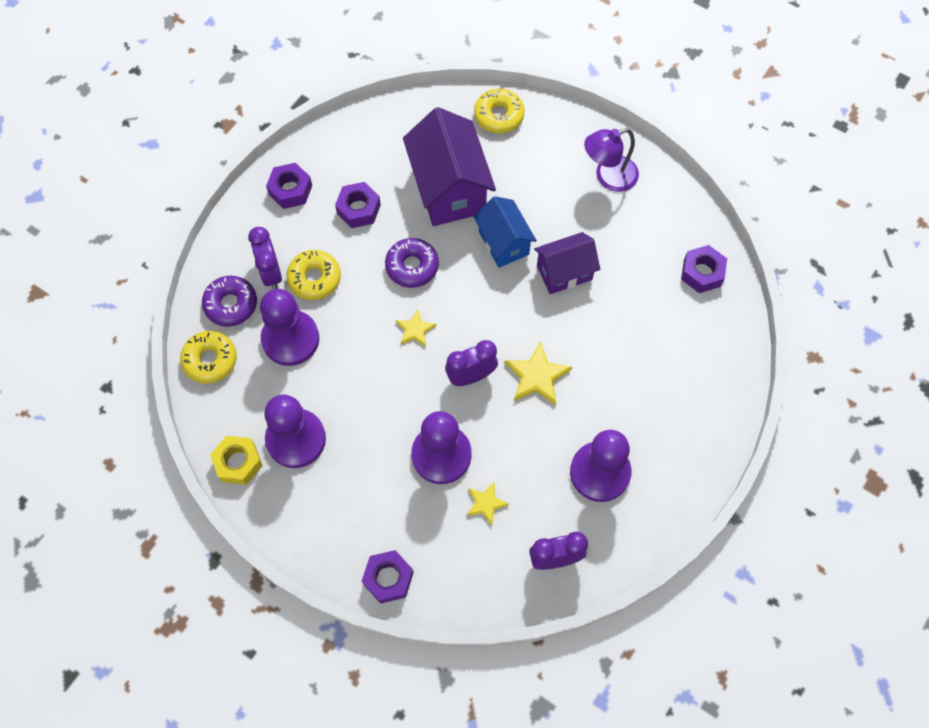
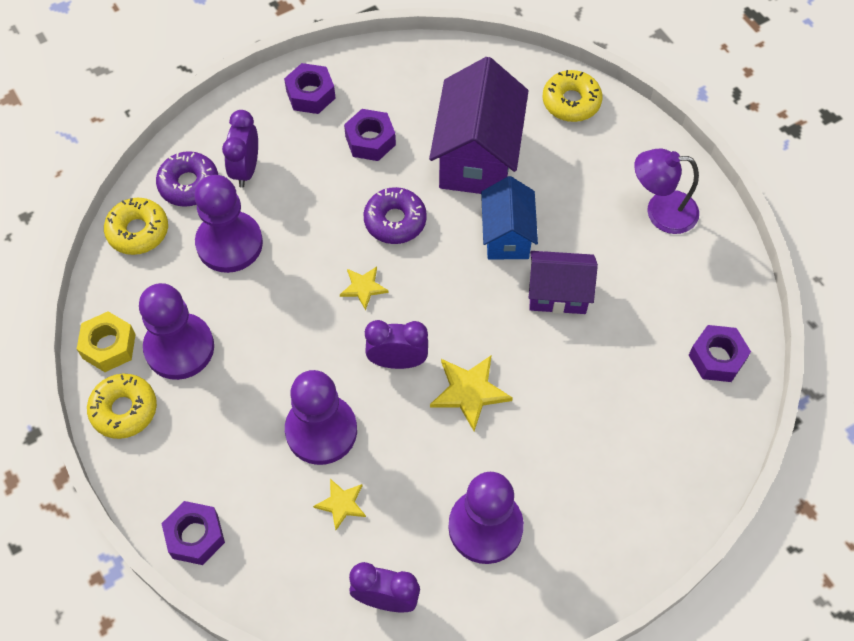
camera: 25 degrees right, 5 degrees down
(314, 278) = (287, 192): yellow donut -> yellow donut (124, 410)

